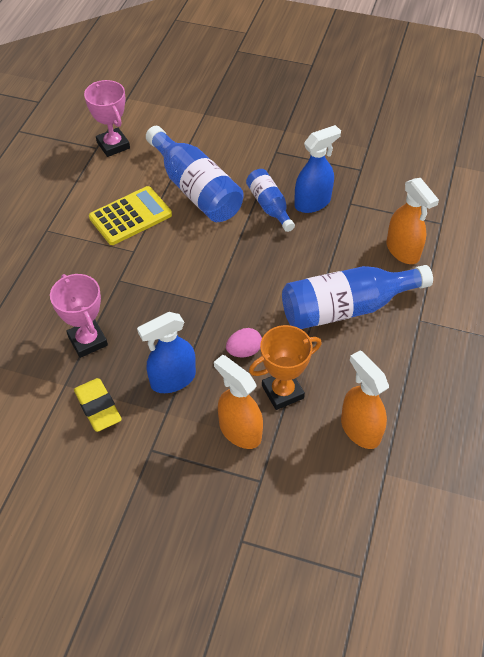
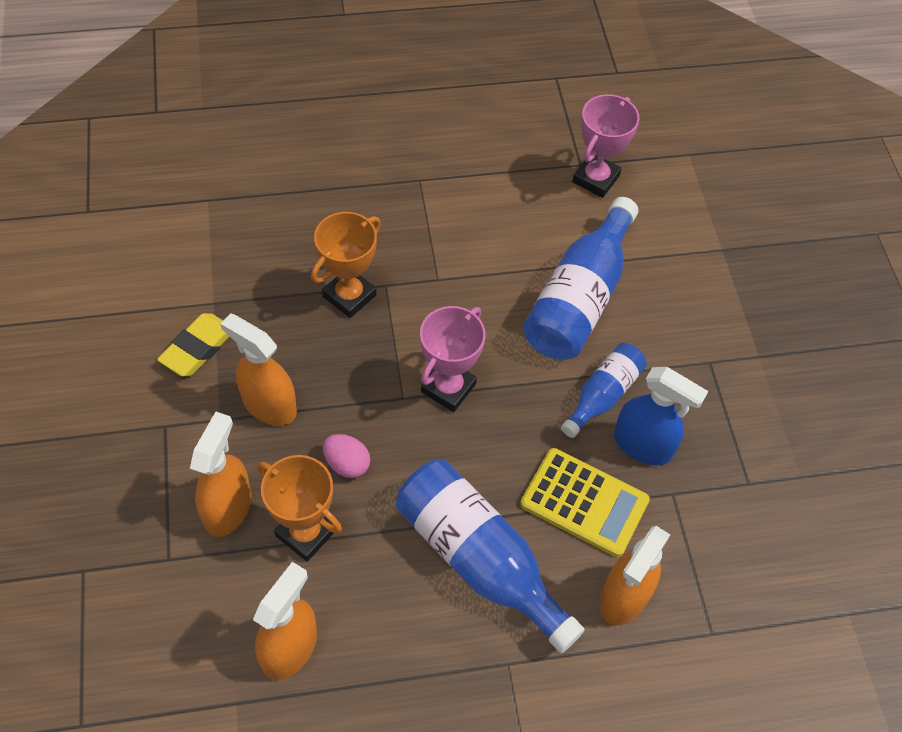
camera: 60 degrees right, 5 degrees up
(88, 341) = (282, 296): pink trophy -> pink trophy (448, 388)
(114, 303) = (349, 296): none -> orange trophy
(130, 216) = (490, 250): yellow calculator -> yellow calculator (584, 502)
(172, 379) = (269, 405): blue spray bottle -> orange spray bottle

